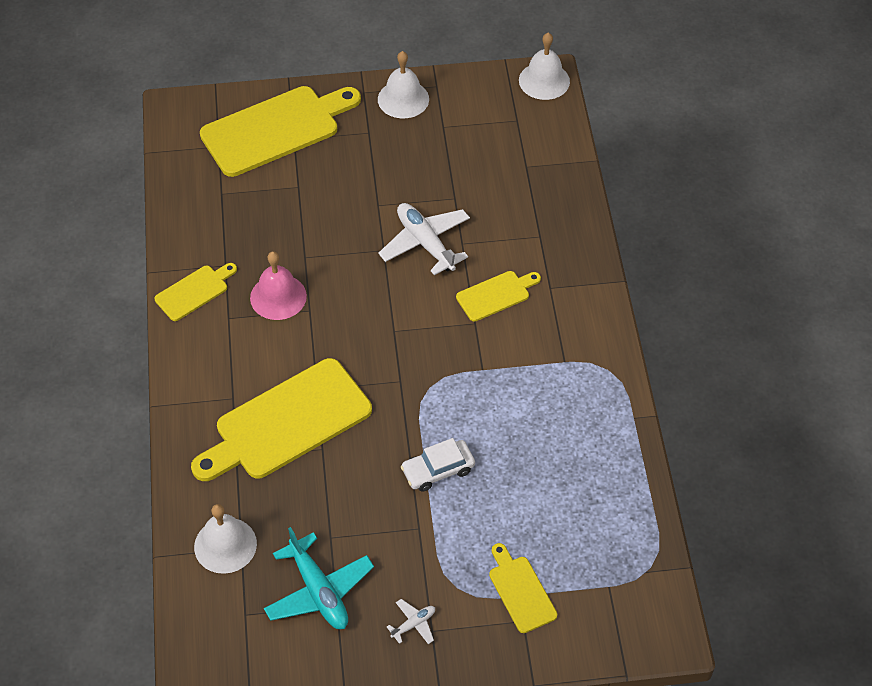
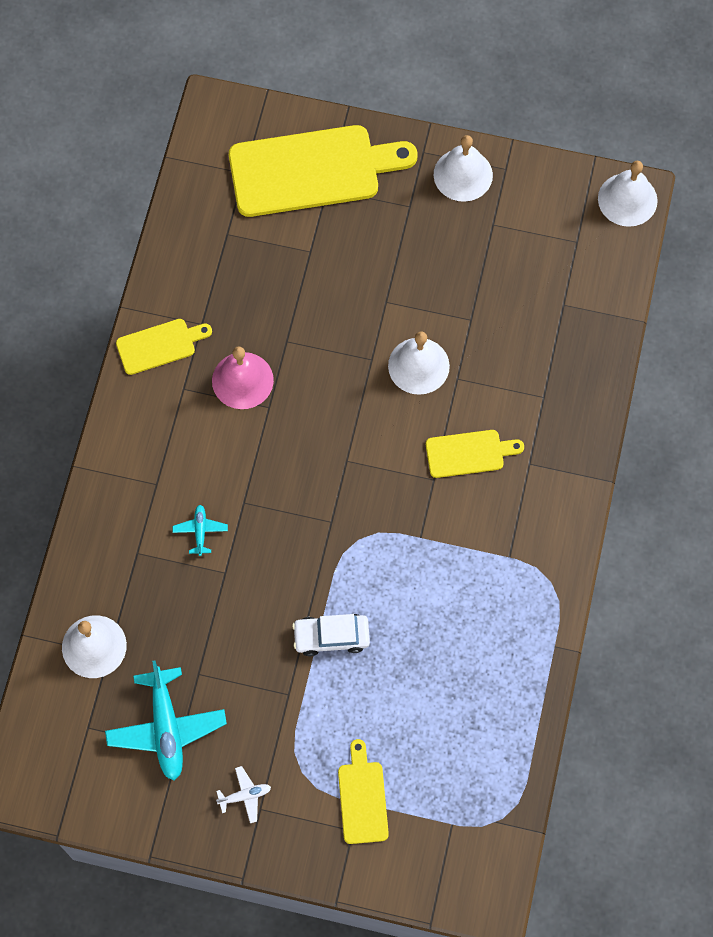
camera: 20 degrees right, 15 degrees up
(287, 423) = (200, 531): yellow cutting board -> turquoise plane
(425, 243) = (418, 365): white plane -> white bell

